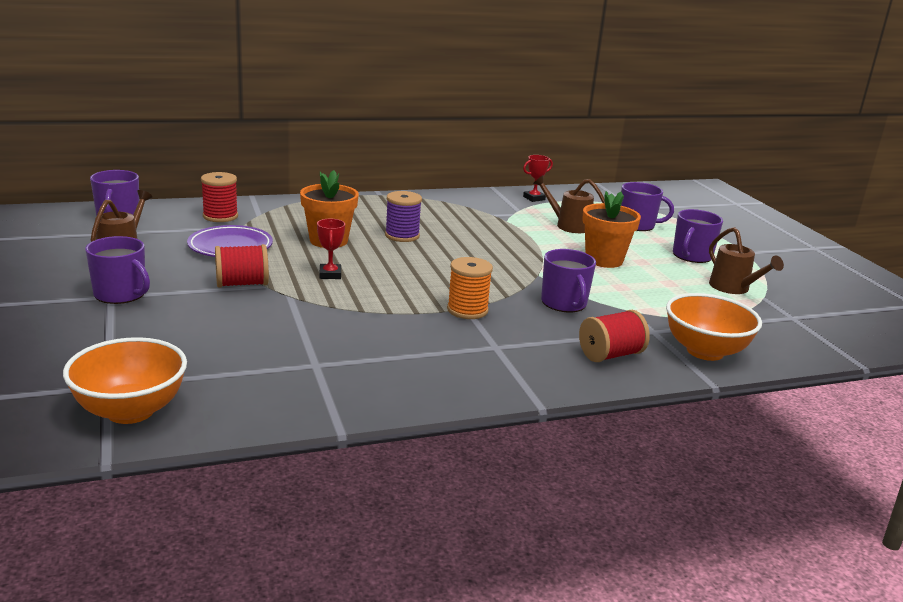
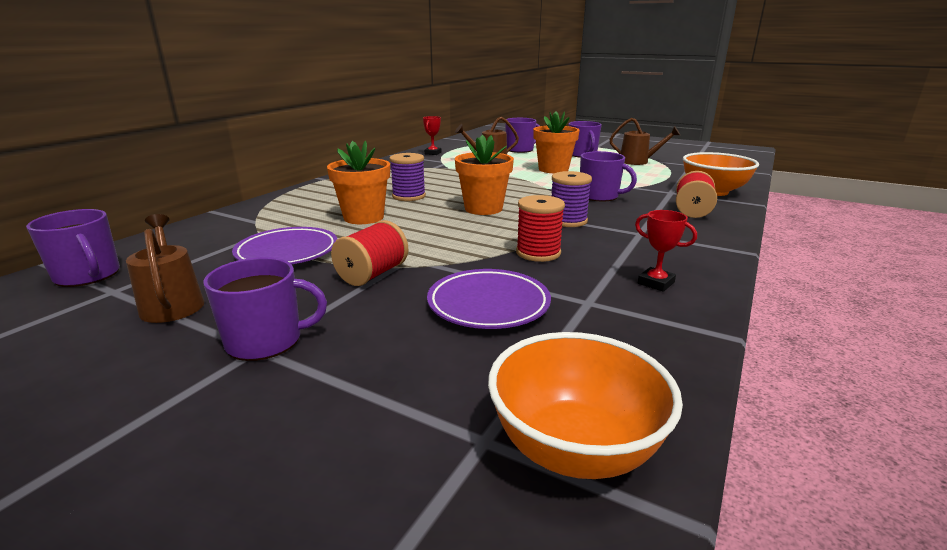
camera: 40 degrees left, 0 degrees up
(220, 216) = (217, 234): red spool -> red spool (538, 253)
(257, 334) = (488, 304): none -> purple plate
(330, 274) = (425, 238): red trophy -> red trophy (656, 283)
(430, 270) = (483, 208): none -> orange flower pot
(467, 310) = (568, 221): orange spool -> purple spool

